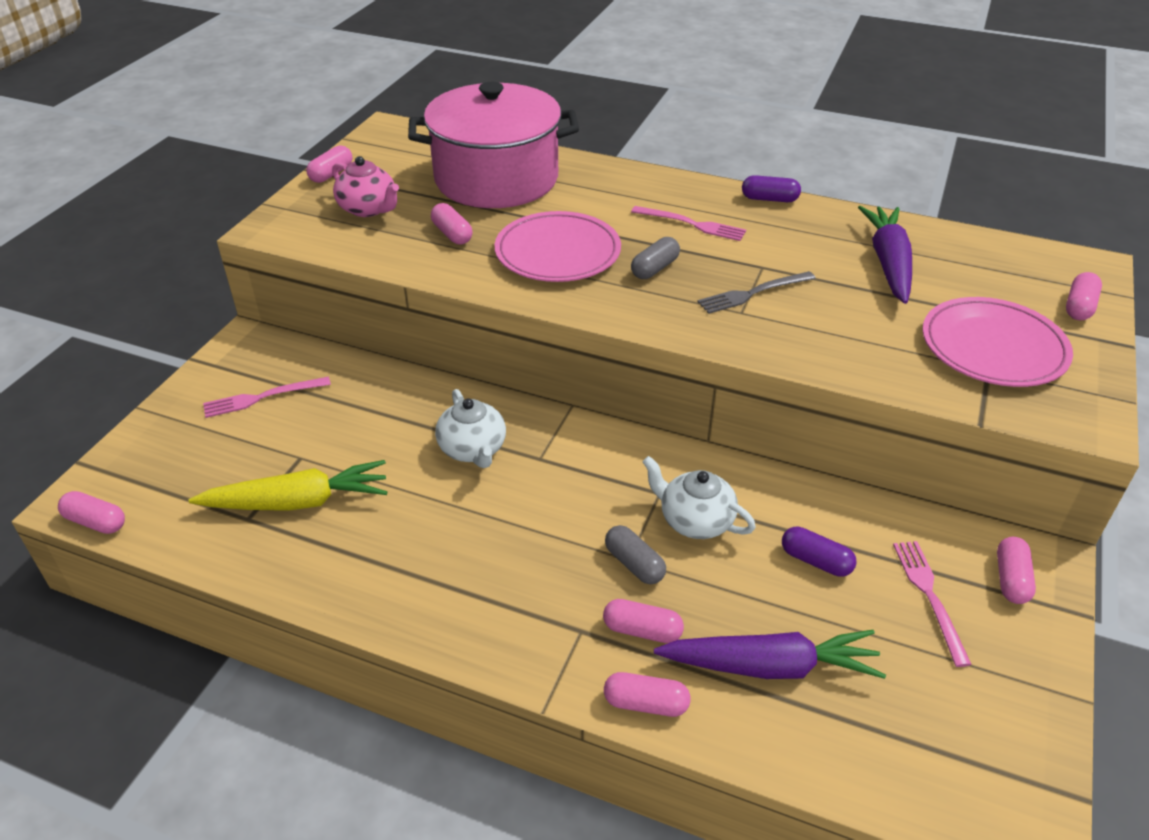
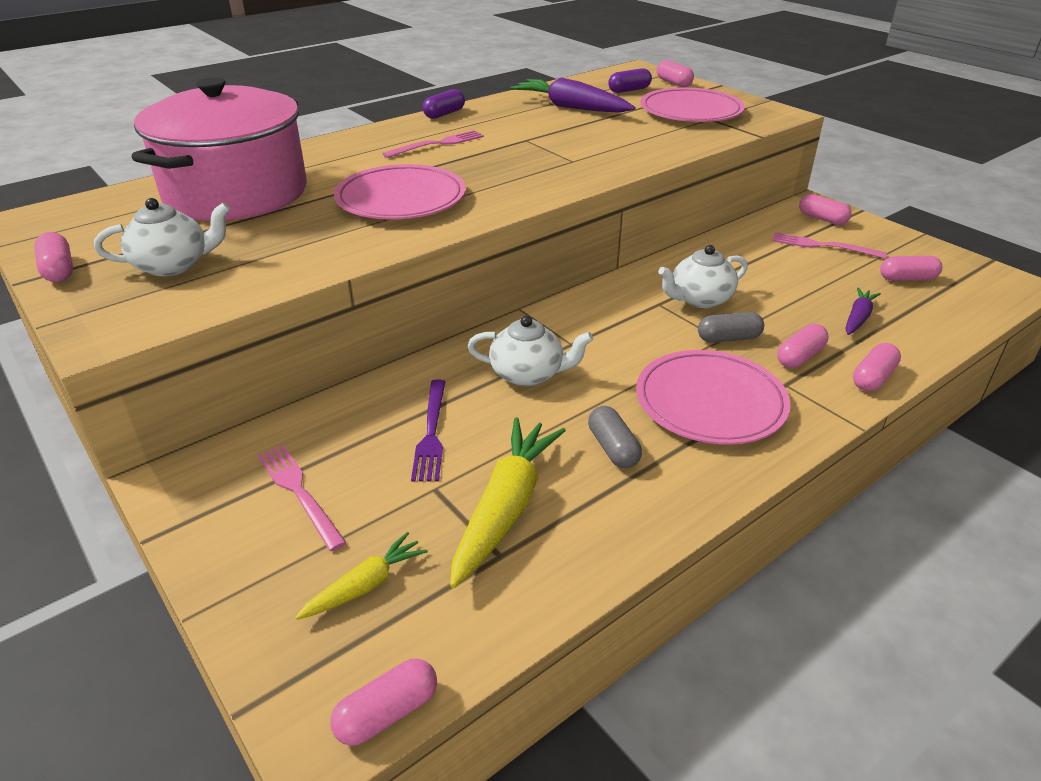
camera: 60 degrees left, 5 degrees down
(192, 466) = (365, 585): none -> yellow carrot
(263, 397) = (299, 493): pink fork -> pink fork turned 135 degrees clockwise
(361, 428) = (431, 432): none -> purple fork
(368, 209) = (173, 265): pink teapot -> white teapot
(452, 234) = (296, 235): pink capsule -> pink capsule (907, 278)
(510, 580) = (710, 402): none -> pink plate
(655, 268) = (478, 171): grey capsule -> grey capsule (613, 448)
(753, 293) = (554, 151): grey fork -> none
(770, 666) = (858, 318): purple carrot -> purple carrot, size x0.55
(816, 561) = (770, 270): purple capsule -> purple capsule (629, 90)

